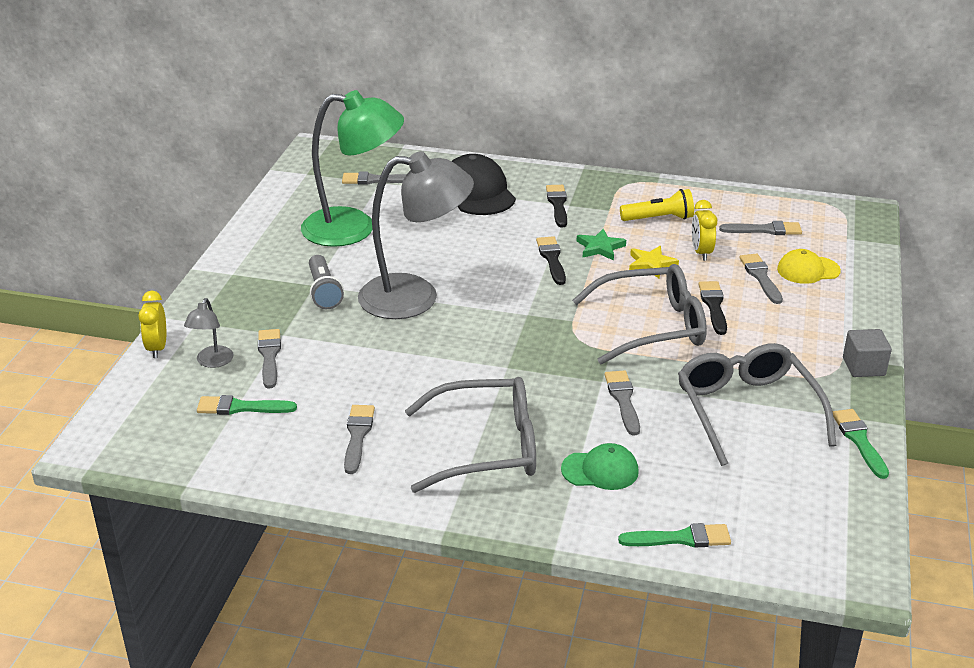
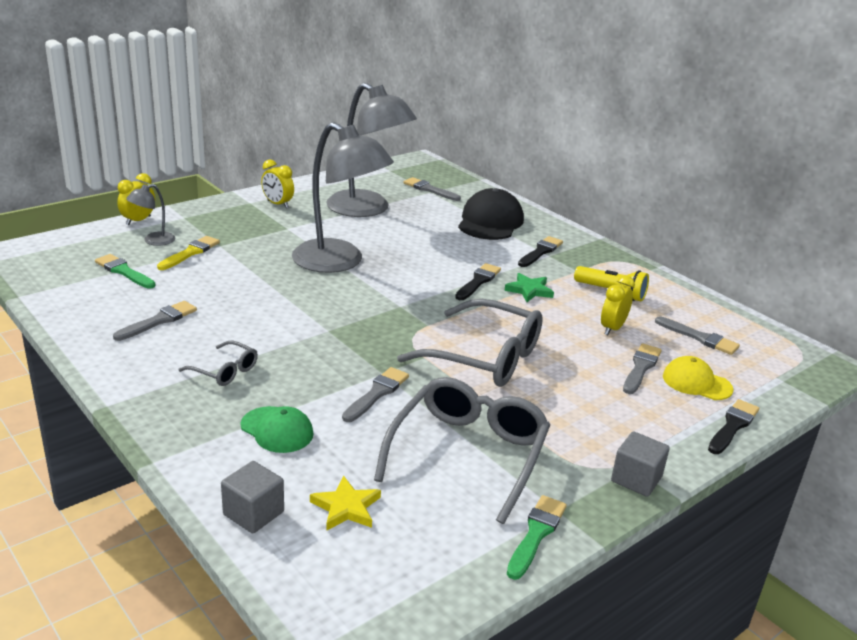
camera: 35 degrees right, 5 degrees down
(263, 263) = (278, 204): none -> yellow clock
(269, 356) = (190, 253): grey brush -> yellow brush
(324, 292) = (286, 234): grey flashlight -> none
(354, 228) = (368, 209): green lamp -> grey lamp
(485, 447) = (224, 371): grey glasses -> grey glasses, size x0.48
(651, 264) = (554, 318): yellow star -> yellow star (346, 507)
(680, 538) = (253, 513): green brush -> grey cube
(713, 305) = (563, 368): black brush -> black brush (733, 426)

